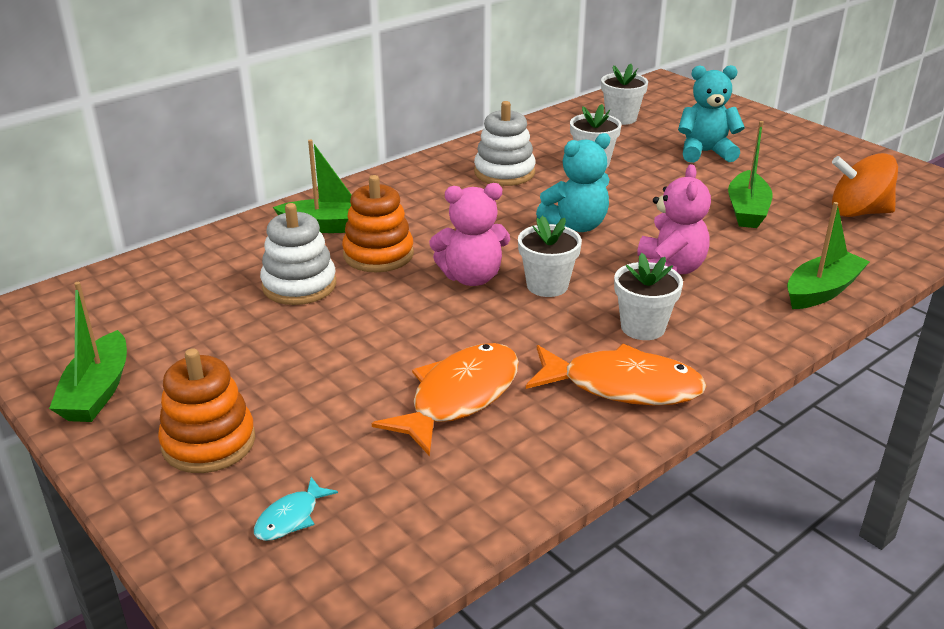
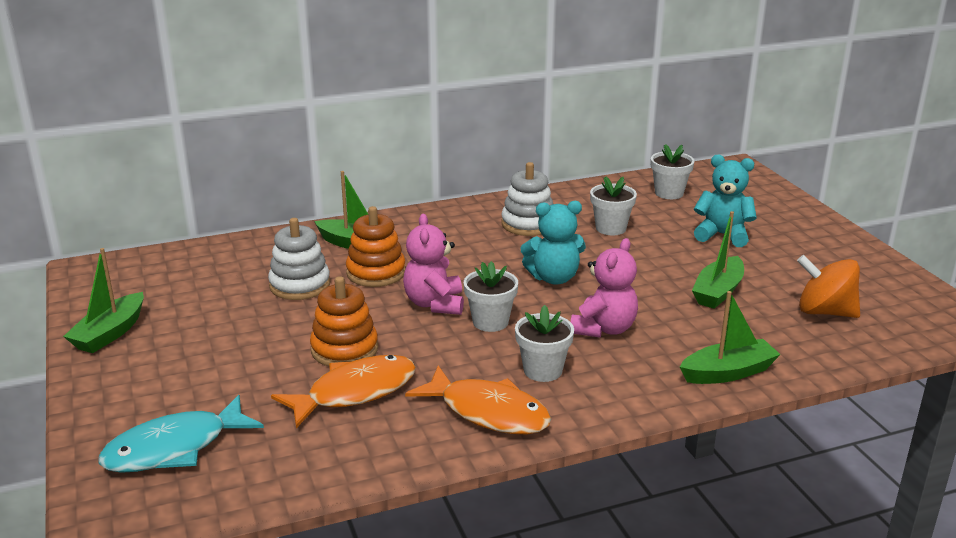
camera: 20 degrees right, 5 degrees down
(209, 442) = (157, 384): orange stacking toy -> orange stacking toy (344, 349)
(290, 518) = (174, 448): turquoise fish -> turquoise fish, size x2.16
(471, 277) = (434, 304): pink teddy bear -> pink teddy bear turned 75 degrees clockwise

